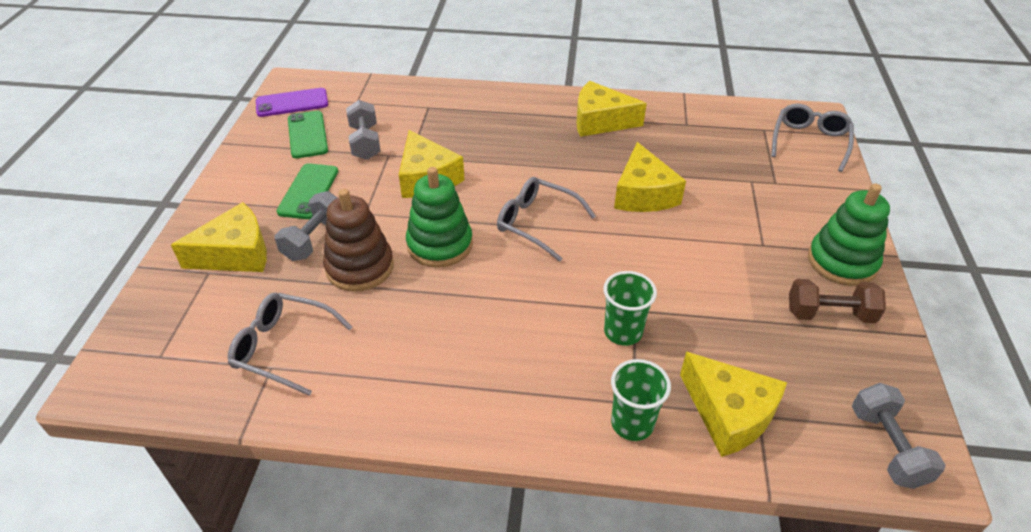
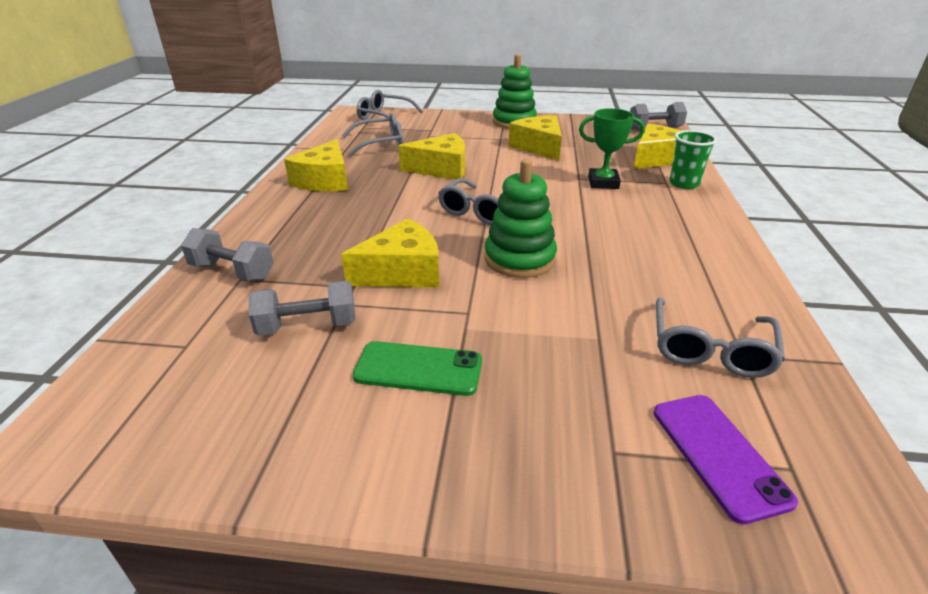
camera: 90 degrees left, 10 degrees down
(236, 253) = (566, 426): yellow cheese -> yellow cheese (539, 147)
(292, 103) = (136, 429): purple phone -> purple phone (718, 454)
(307, 135) = (261, 391): green phone -> none
(314, 239) = (522, 349): grey dumbbell -> grey dumbbell (232, 272)
(360, 267) = (566, 307): brown stacking toy -> none
(623, 332) = (603, 183): green cup -> green trophy
(710, 146) = (380, 144): none -> grey glasses
(829, 314) = (562, 129): brown dumbbell -> none

